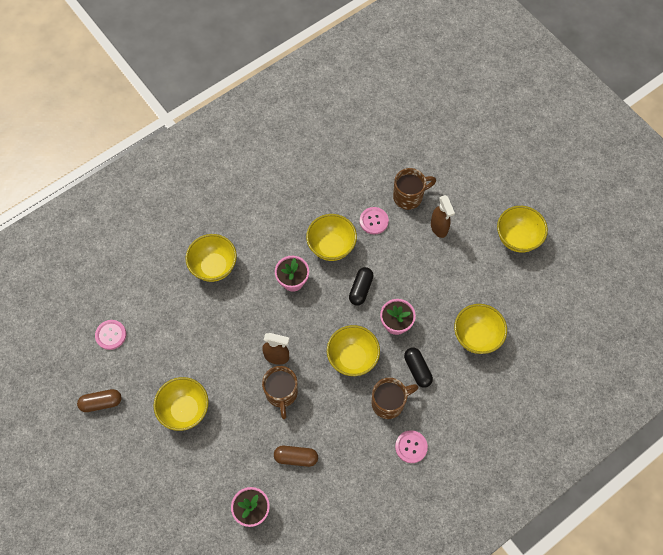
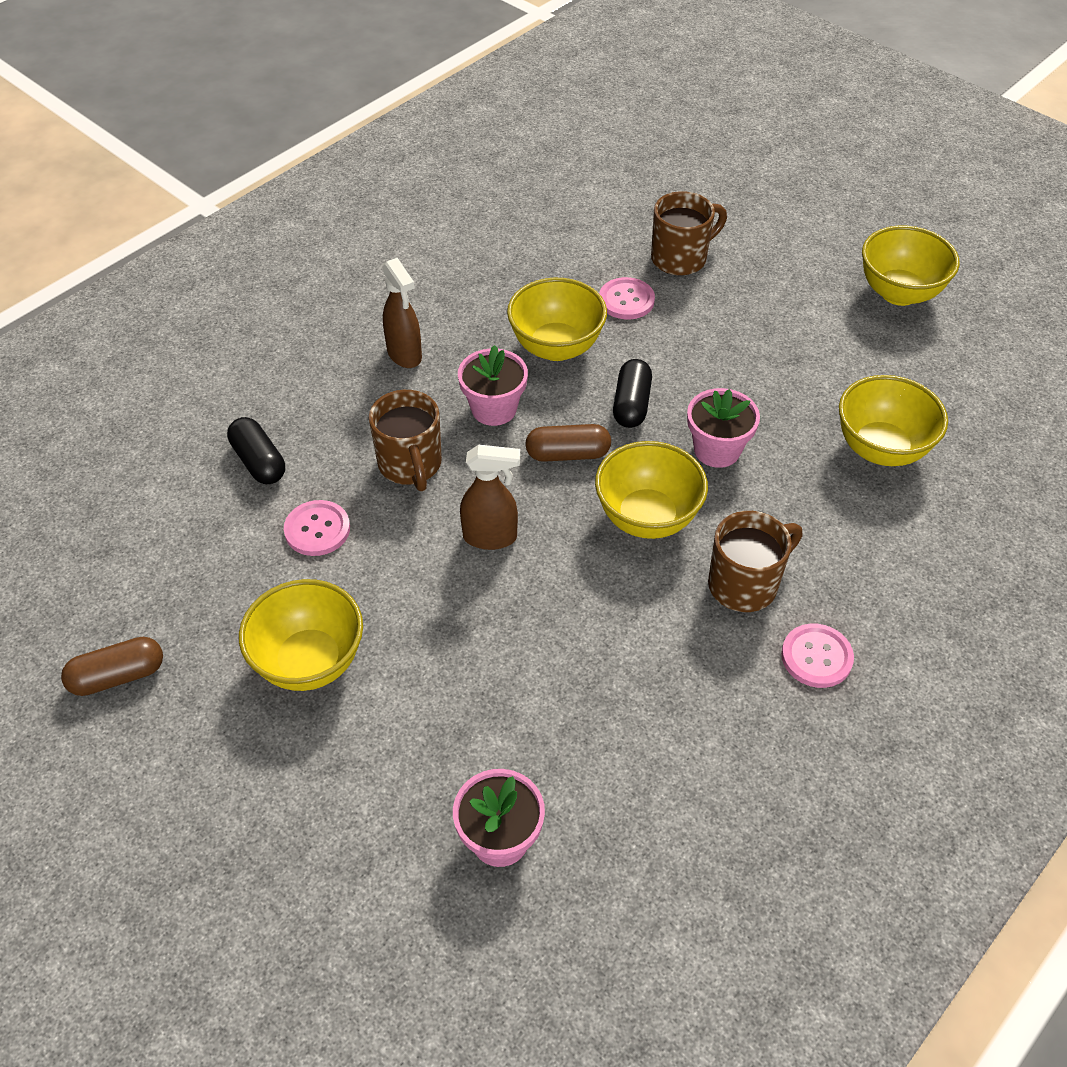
camera: 10 degrees left, 15 degrees down
(111, 335) = (128, 549): pink button -> pink button (317, 529)
(214, 267) = (330, 407): yellow bowl -> none
(281, 394) = (515, 601): brown mug -> brown mug (410, 465)
(296, 457) = (575, 715): brown capsule -> brown capsule (568, 454)
(417, 369) = (784, 519): black capsule -> black capsule (259, 462)
(439, 228) = (751, 295): brown spray bottle -> brown spray bottle (405, 355)

